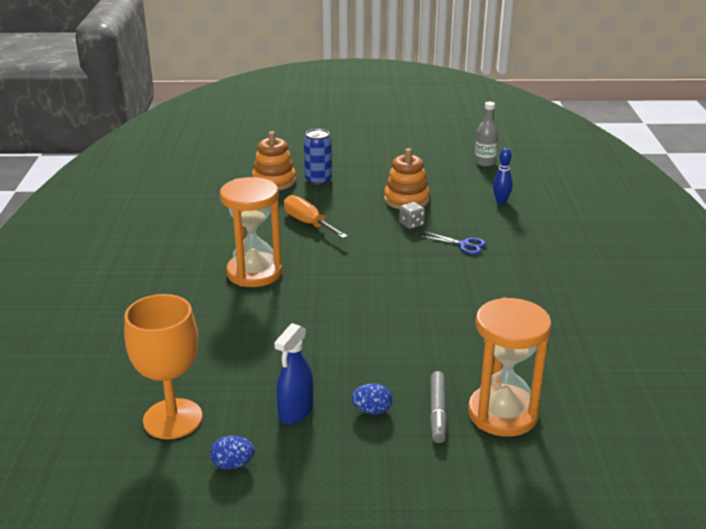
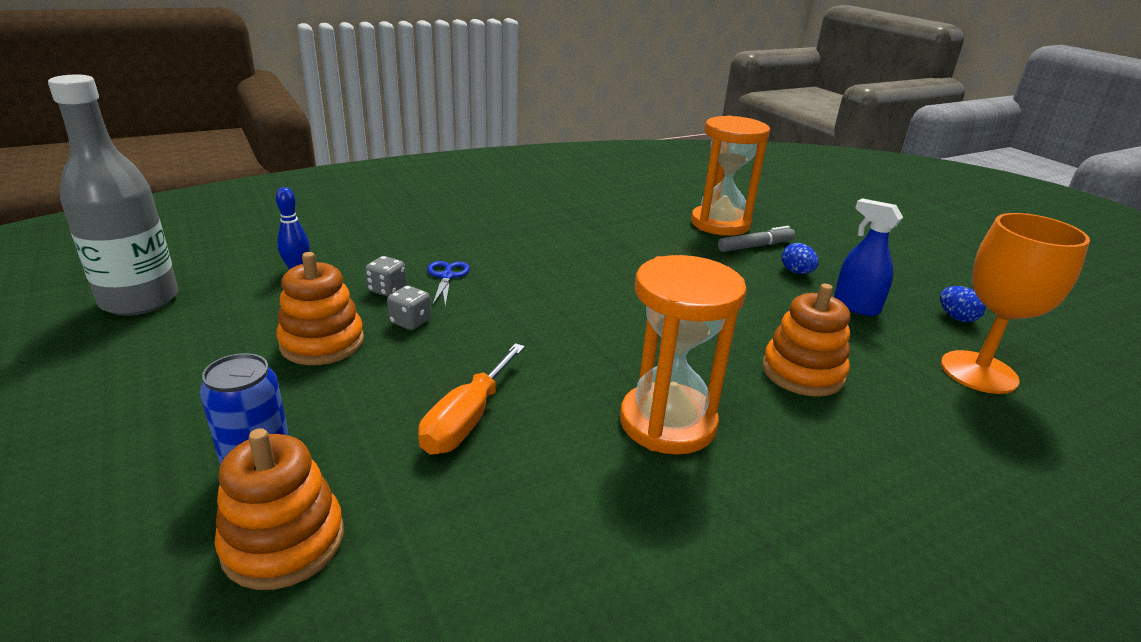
camera: 120 degrees left, 0 degrees up
(248, 337) = (802, 372): none -> orange stacking toy
(295, 412) = (855, 306): blue spray bottle -> blue spray bottle turned 135 degrees counterclockwise
(457, 223) = (387, 290): none -> grey dice
(485, 162) = (140, 300): grey bottle -> grey bottle, size x1.89

